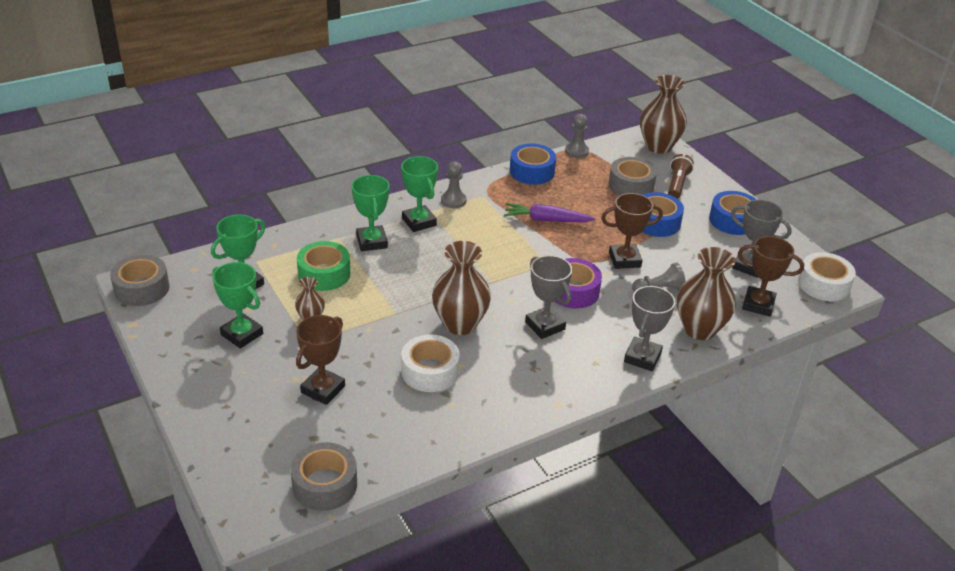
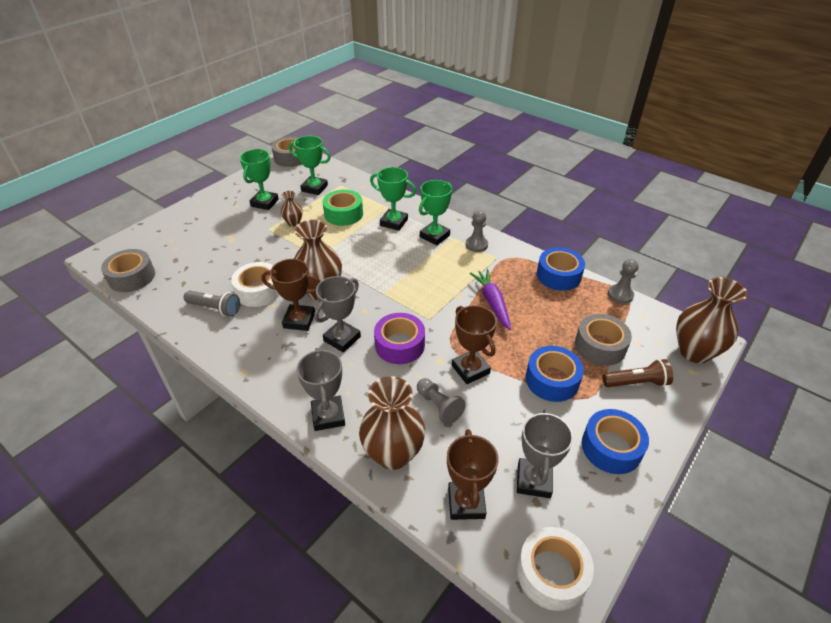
camera: 70 degrees right, 5 degrees up
(323, 389) = (223, 249): brown trophy -> brown trophy (299, 320)
(372, 242) = (394, 222): green trophy -> green trophy turned 60 degrees clockwise
(441, 412) = (215, 308): none -> grey flashlight
(642, 357) = (328, 416): grey trophy -> grey trophy turned 75 degrees clockwise

